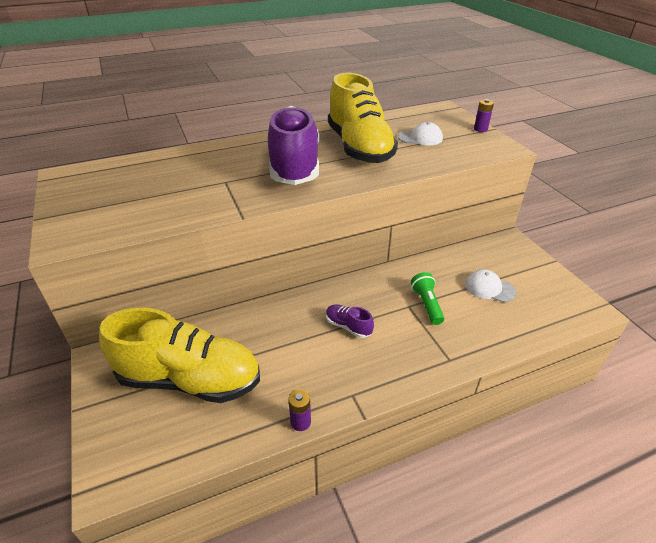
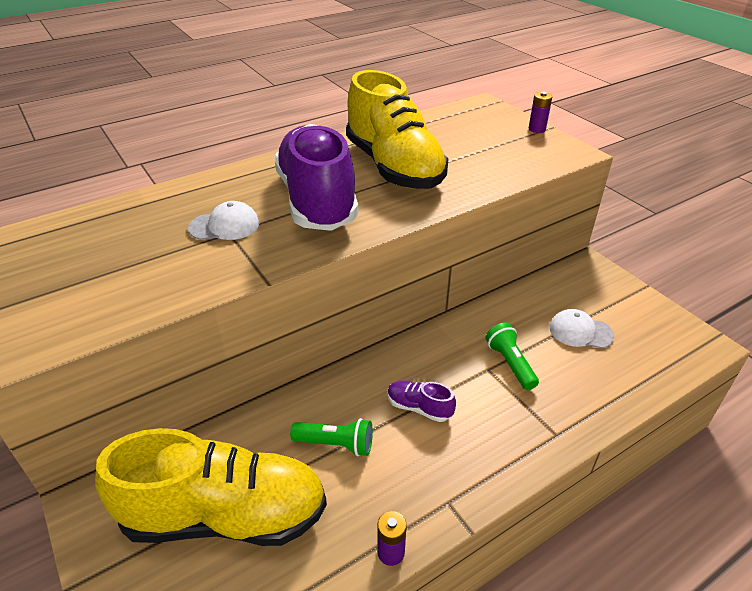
camera: 10 degrees left, 0 degrees up
(280, 343) = (336, 444): none -> green flashlight
(420, 138) = (467, 147): white cap -> white cap (224, 226)

